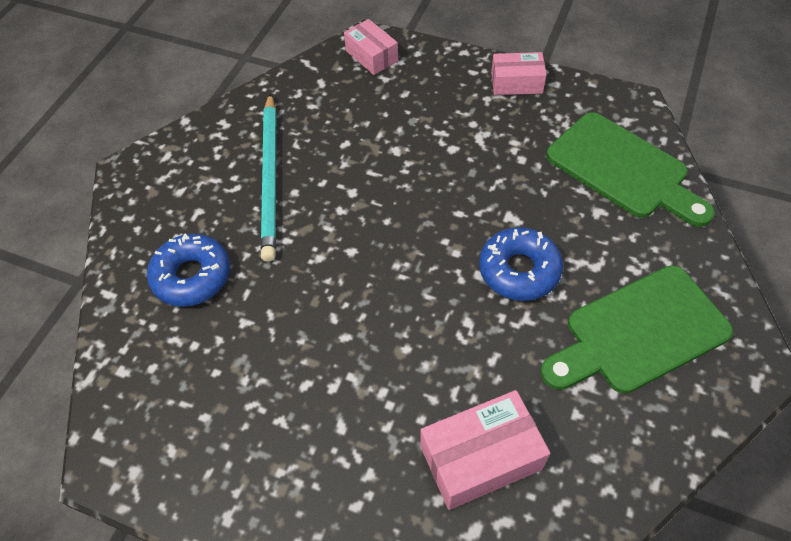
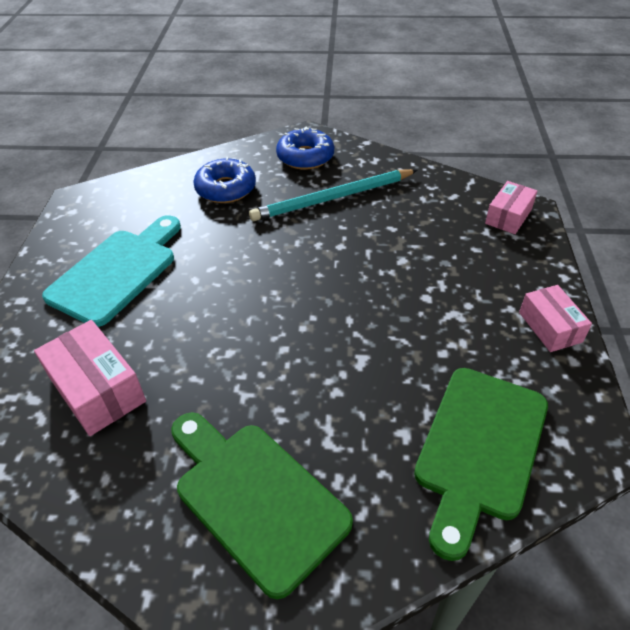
camera: 70 degrees right, 10 degrees down
(294, 420) = (117, 272): none -> turquoise cutting board
(519, 270) = (299, 378): blue donut -> blue donut (305, 157)

